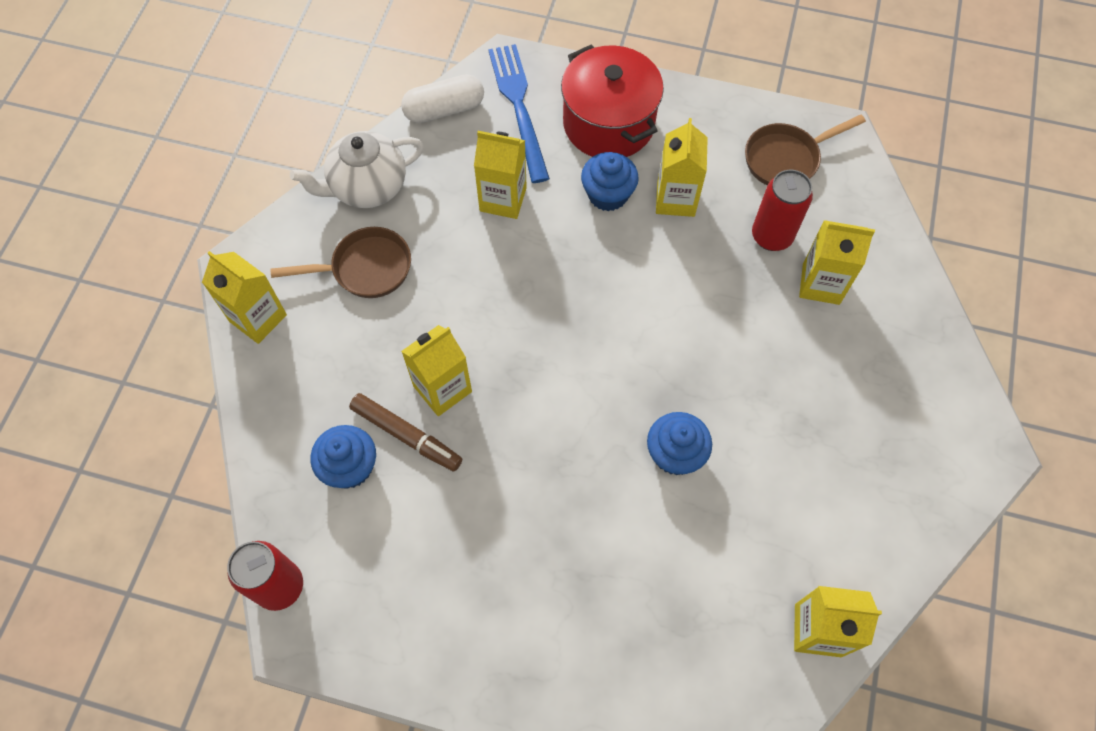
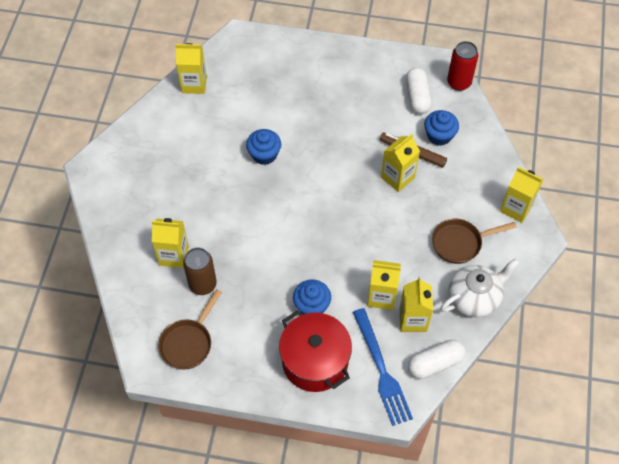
camera: 175 degrees right, 5 degrees down
(370, 559) = (417, 97): none -> white capsule
(675, 199) = (266, 306): yellow carton -> yellow carton (413, 319)
(771, 236) = (203, 284): red can -> brown can
(786, 159) = (188, 343): brown pan -> brown pan turned 150 degrees clockwise

